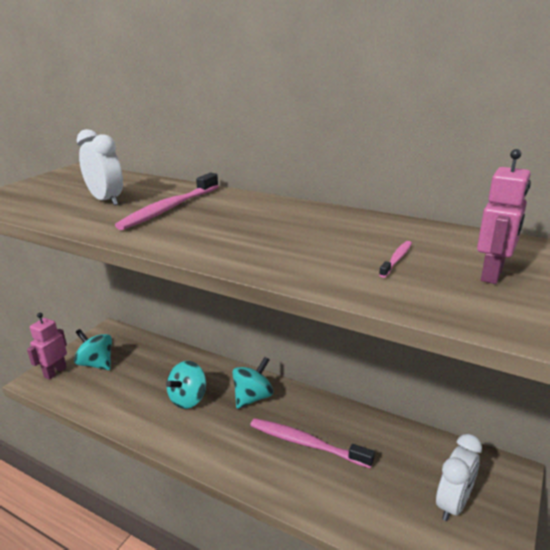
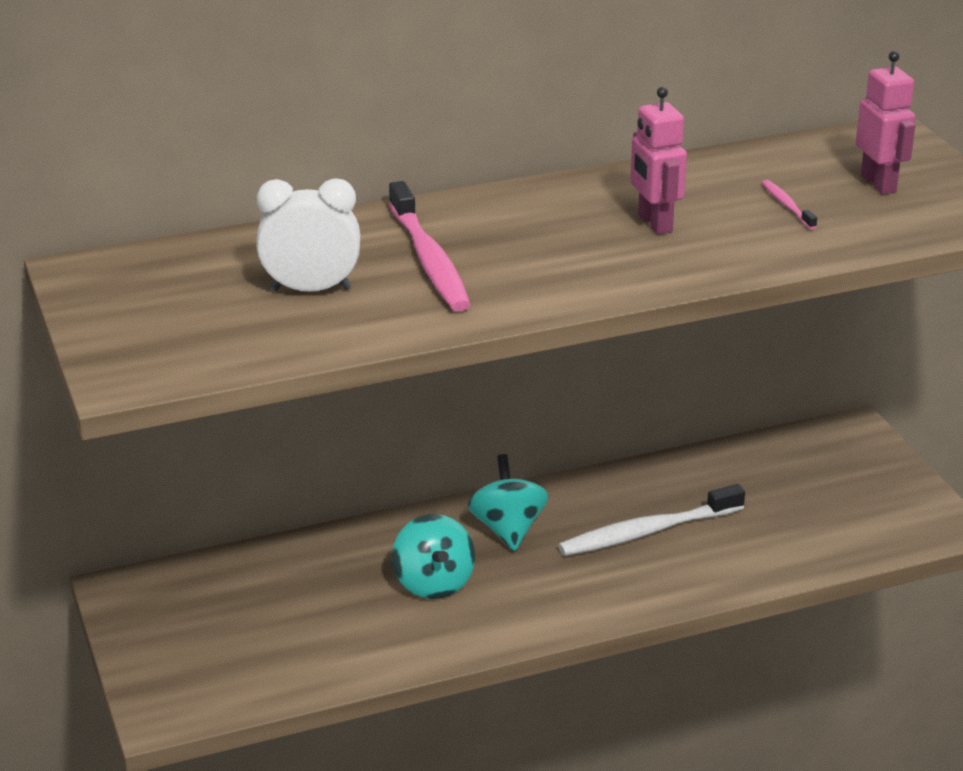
camera: 50 degrees left, 5 degrees up
(55, 372) = (169, 686): pink robot -> pink robot (654, 223)
(96, 364) = (210, 636): turquoise spinning top -> none
(306, 443) = (647, 532): pink toothbrush -> white toothbrush
(453, 504) = (848, 489): white clock -> none

